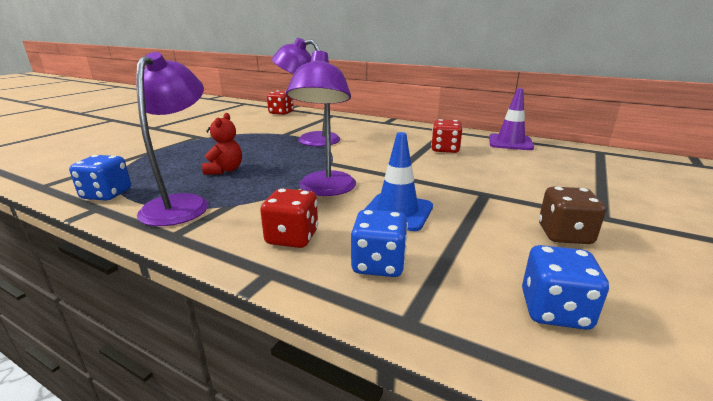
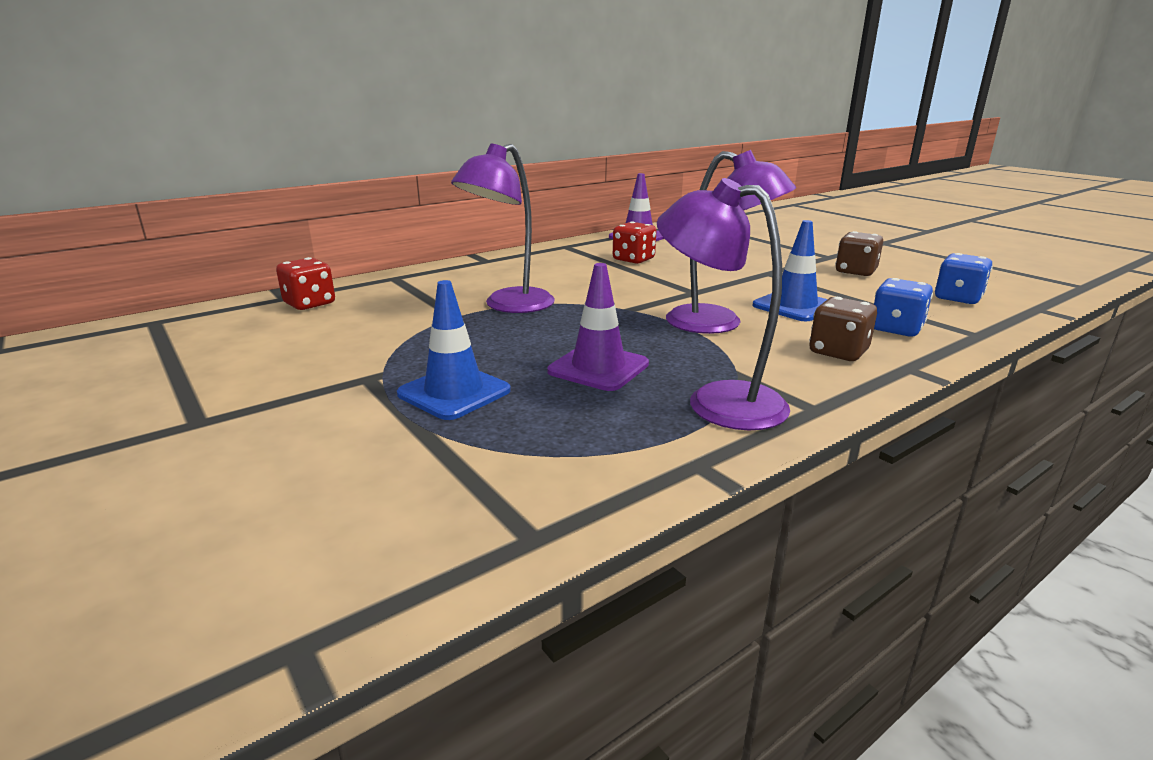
camera: 65 degrees left, 0 degrees up
(107, 194) = (639, 459): blue dice -> none
(184, 151) = (454, 392): none -> blue traffic cone
(225, 170) = (598, 368): red teddy bear -> purple traffic cone
(292, 237) = (838, 352): red dice -> brown dice

